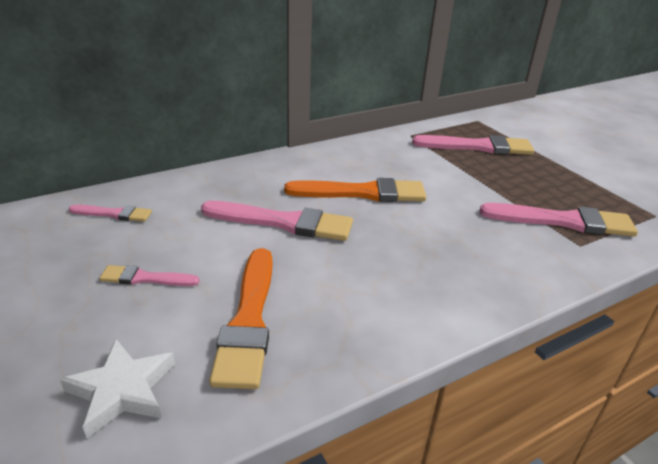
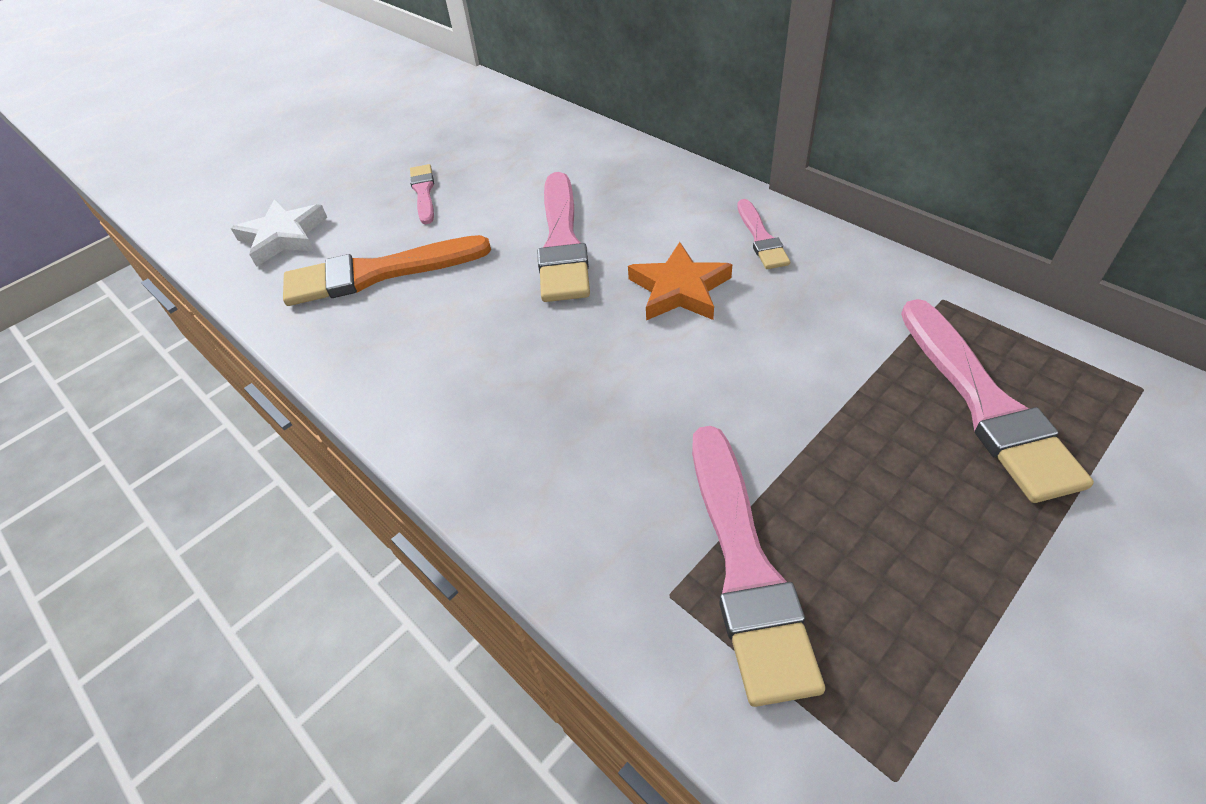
camera: 80 degrees right, 15 degrees up
(114, 214) = (520, 134): pink brush -> pink brush (761, 238)
(362, 193) = (679, 289): orange brush -> orange star

